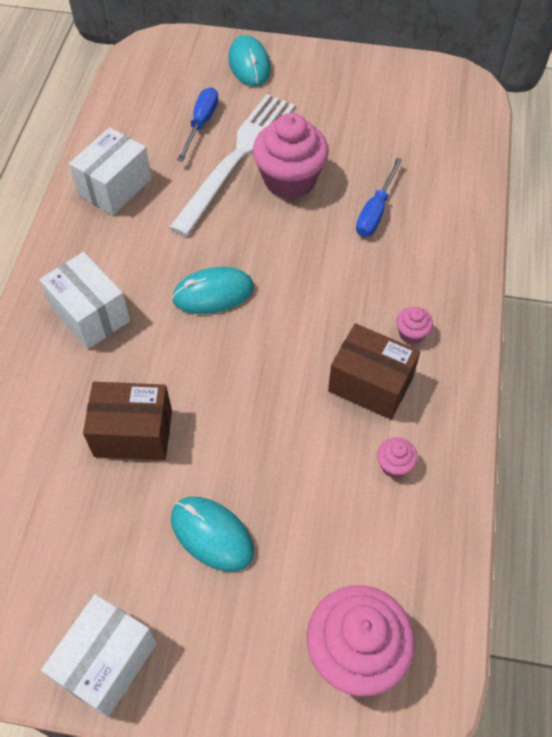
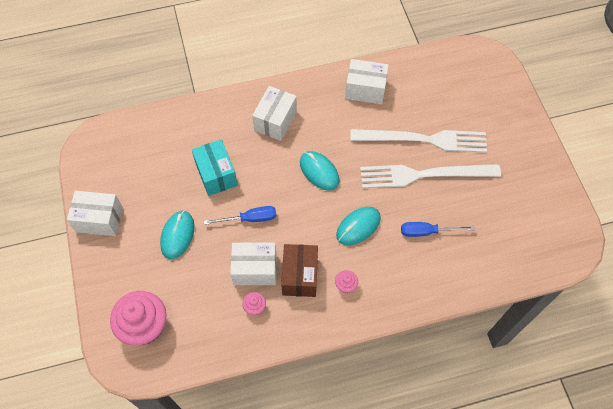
camera: 65 degrees right, 5 degrees up
(133, 433) = (216, 174): brown box -> turquoise box
(201, 124) = (439, 109): blue screwdriver -> blue screwdriver (249, 219)
(249, 64) = (506, 112): turquoise mouse -> turquoise mouse (358, 226)
(289, 180) = (424, 175): pink cupcake -> white fork
(331, 440) = (255, 269): none -> white box

